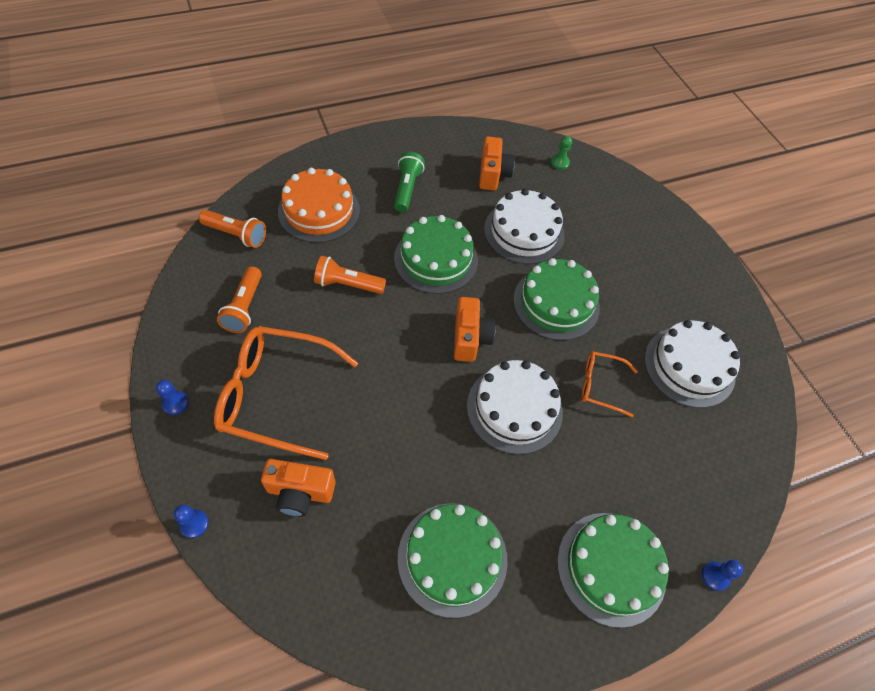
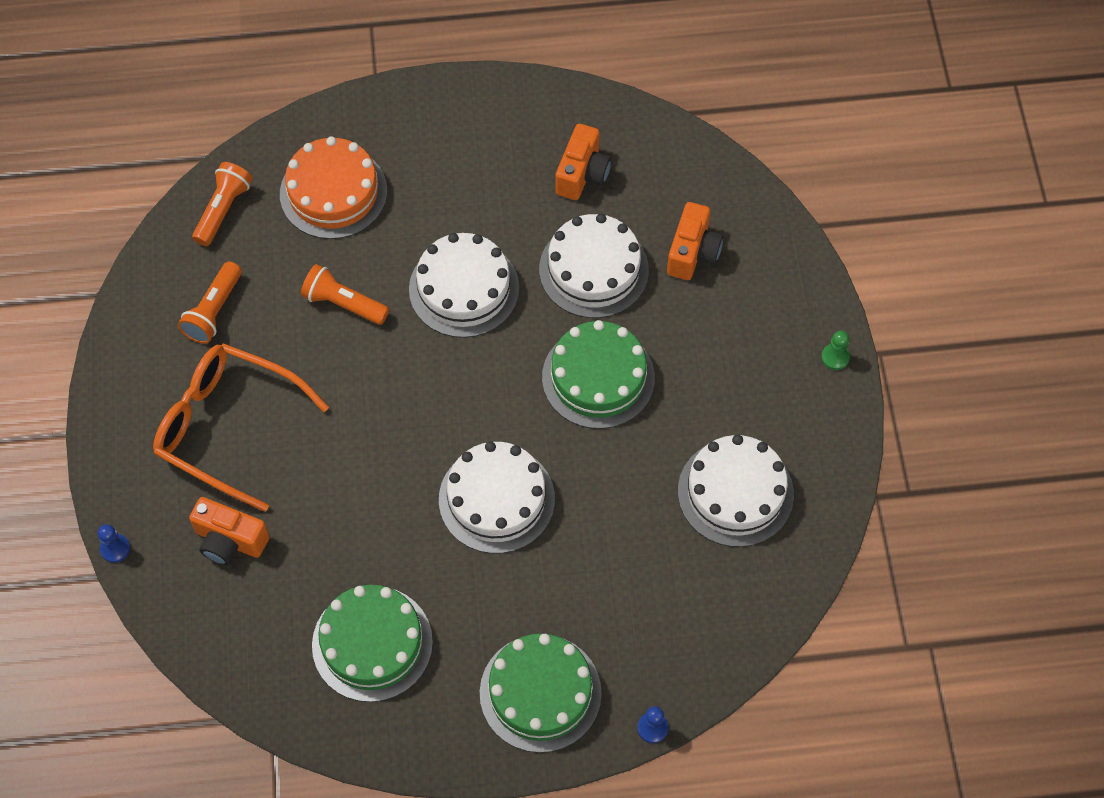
camera: 20 degrees right, 5 degrees up
(175, 403) = (116, 414): blue pawn -> none
(236, 235) = (223, 210): orange flashlight -> orange flashlight turned 105 degrees counterclockwise
(407, 189) = (457, 178): green flashlight -> none
(436, 259) = (464, 288): green cake -> white cake
(470, 338) = (472, 402): orange camera -> orange camera (693, 252)
(560, 162) = (685, 170): green pawn -> green pawn (835, 357)
(601, 386) = (612, 494): orange glasses -> none

